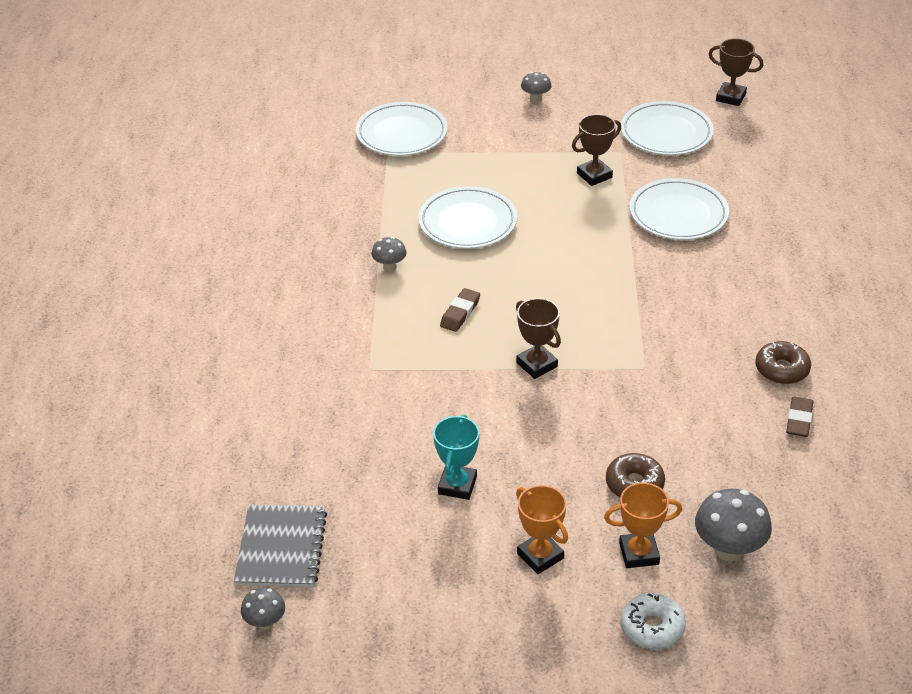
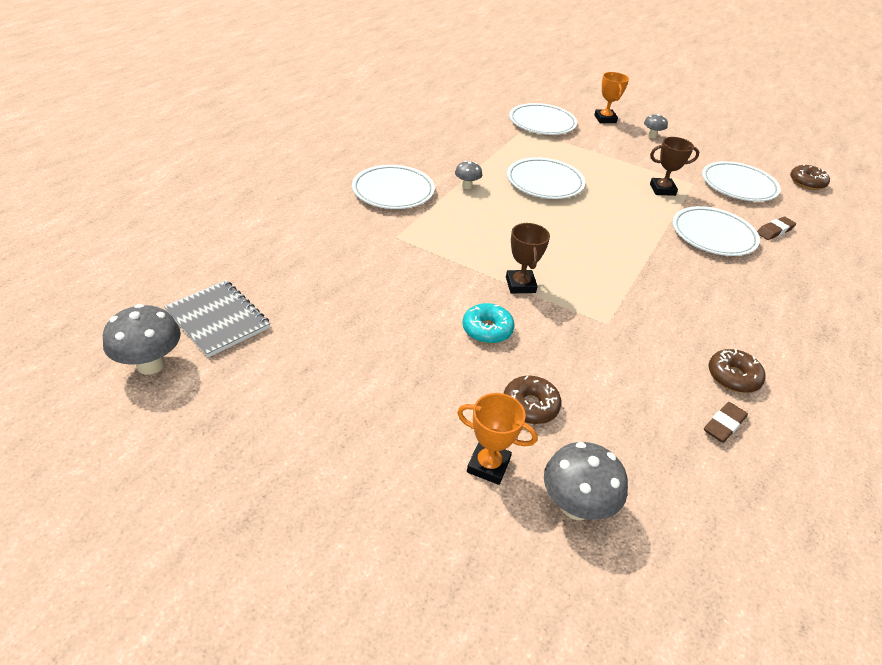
camera: 25 degrees right, 0 degrees up
(265, 622) = (151, 364): grey mushroom -> grey mushroom, size x1.76
(281, 548) = (218, 319): grey notebook -> grey notebook turned 75 degrees counterclockwise
(316, 312) = (393, 191): none -> white plate
(457, 485) = (385, 338): turquoise trophy -> none
(460, 313) = (491, 230): brown eraser -> brown eraser (774, 231)
(540, 556) = (401, 423): orange trophy -> orange trophy (605, 119)
(542, 429) = (487, 329): none -> turquoise donut
(652, 627) = (447, 540): white donut -> none
(730, 97) = (807, 182): brown trophy -> brown donut

